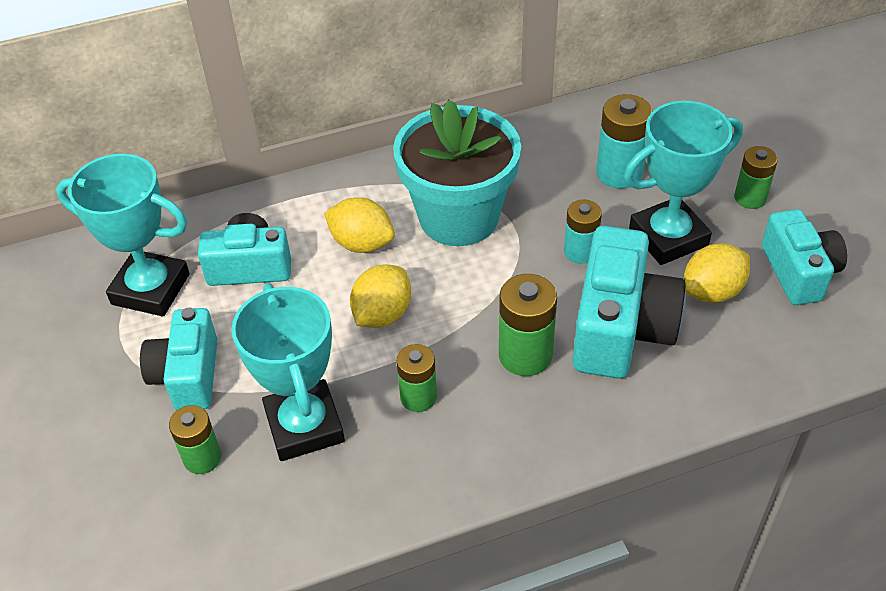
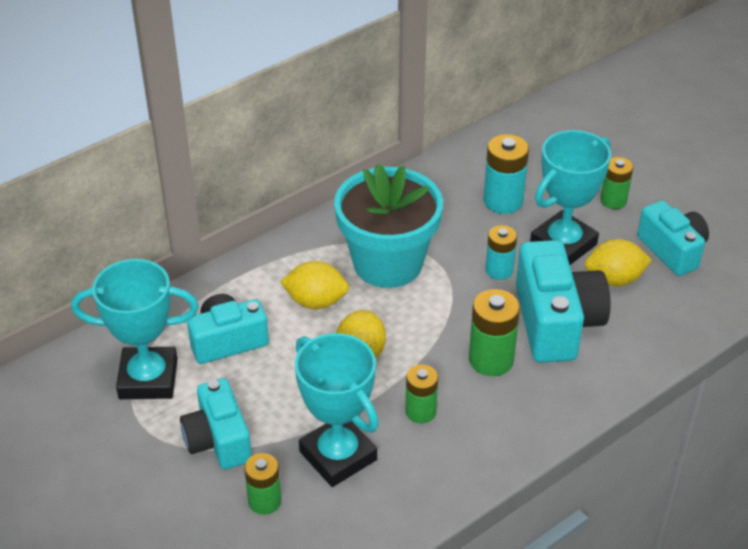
camera: 20 degrees left, 5 degrees down
(712, 291) = (614, 279): yellow lemon -> yellow lemon turned 45 degrees clockwise

